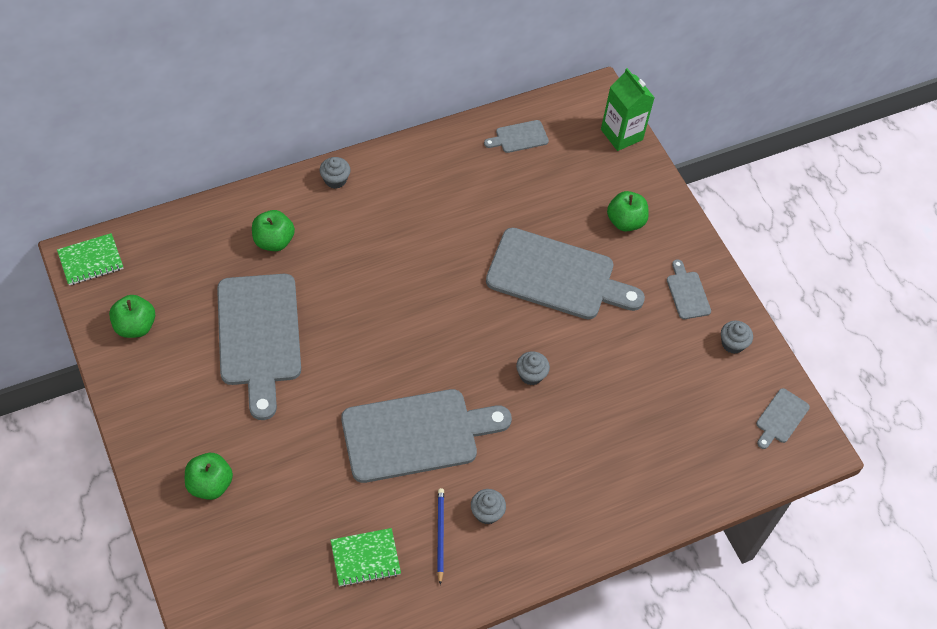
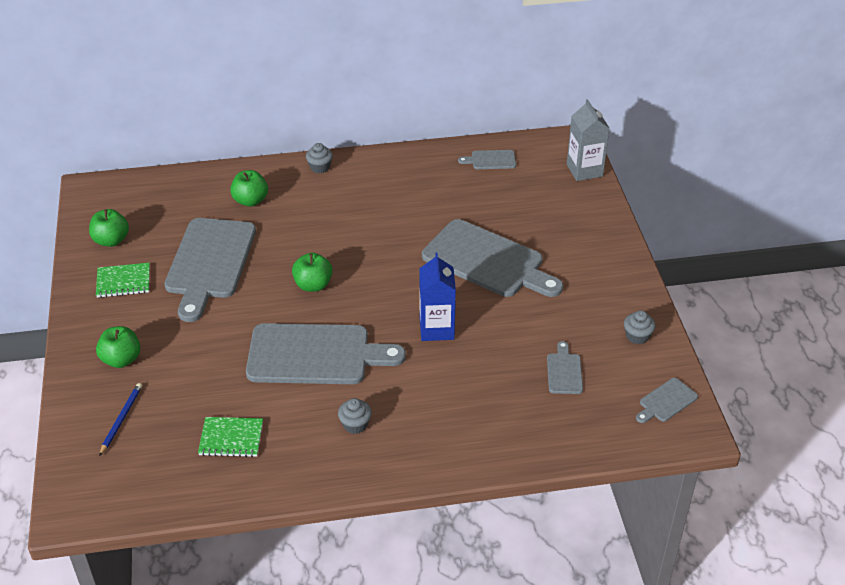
camera: 20 degrees right, 15 degrees down
(91, 261) = (97, 192): green notebook -> green notebook (123, 282)
(440, 534) = (306, 433): blue pencil -> blue pencil (121, 419)
(531, 375) = (436, 328): grey cupcake -> blue carton
(621, 134) = (584, 170): green carton -> grey carton
(625, 221) = (565, 231): green apple -> green apple (313, 285)
(687, 293) = (606, 291): grey cutting board -> grey cutting board (564, 371)

